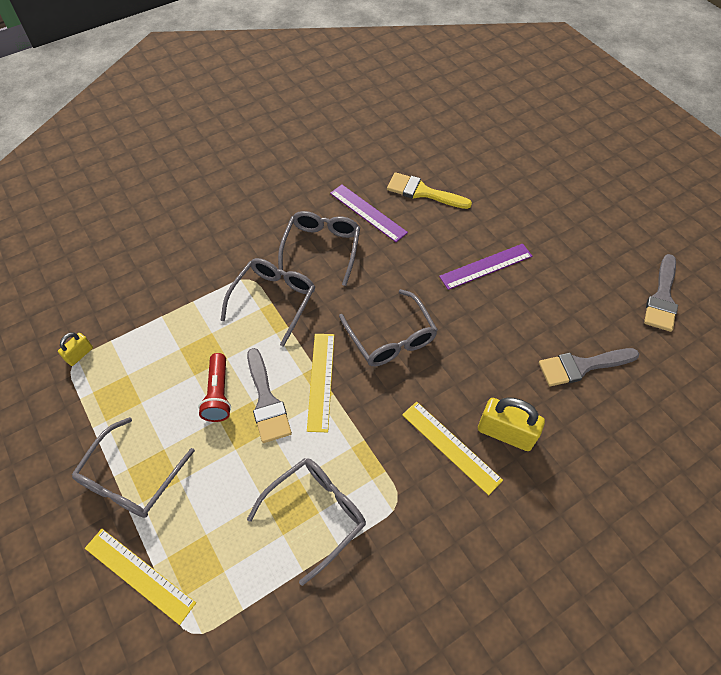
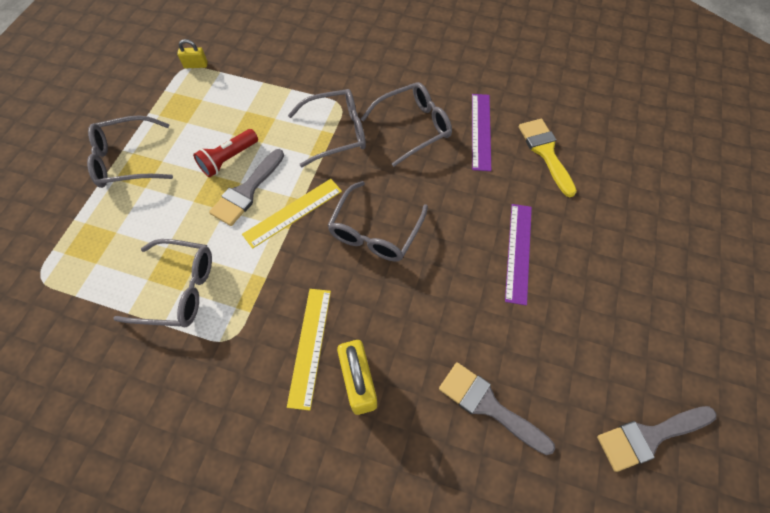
camera: 50 degrees right, 5 degrees up
(139, 575) = (62, 216): yellow ruler -> none
(486, 266) = (518, 252): purple ruler -> purple ruler turned 75 degrees clockwise

